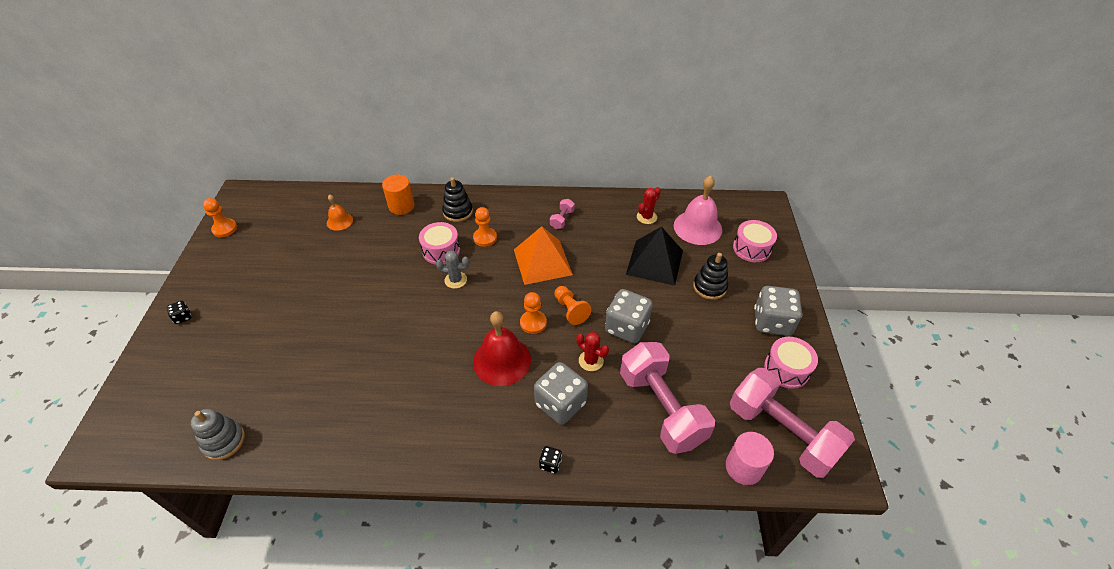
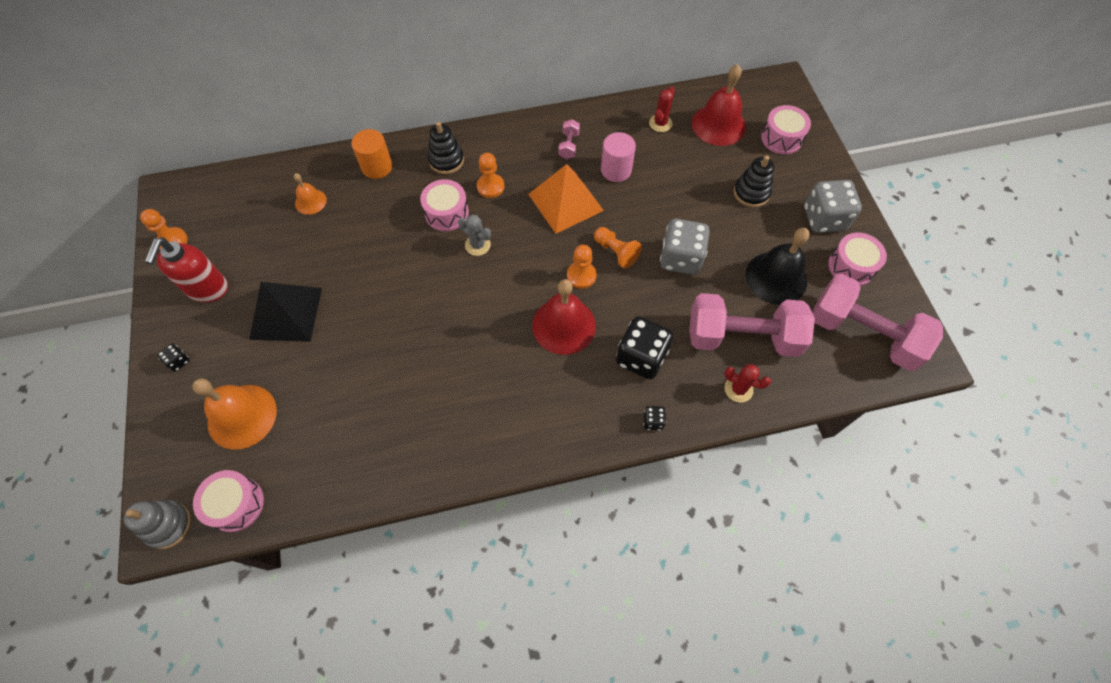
camera: 15 degrees left, 15 degrees up
(167, 442) = (236, 504): none -> pink drum
(208, 371) = (242, 416): none -> orange bell
(224, 441) = (300, 487): grey stacking toy -> grey stacking toy (168, 525)
(232, 268) = (207, 289): none -> red soap dispenser
(455, 280) = (477, 245): grey cactus -> grey cactus turned 45 degrees clockwise
(560, 404) = (641, 357): grey dice -> black dice
(591, 361) = (656, 303): red cactus -> red cactus (738, 389)
(654, 262) = (686, 176): black pyramid -> black pyramid (286, 313)
(661, 408) = (742, 337): pink dumbbell -> pink dumbbell turned 45 degrees counterclockwise
(697, 227) = (718, 125): pink bell -> red bell
(710, 363) = (776, 278): none -> black bell
(743, 467) = (837, 377): pink cylinder -> pink cylinder (616, 170)

